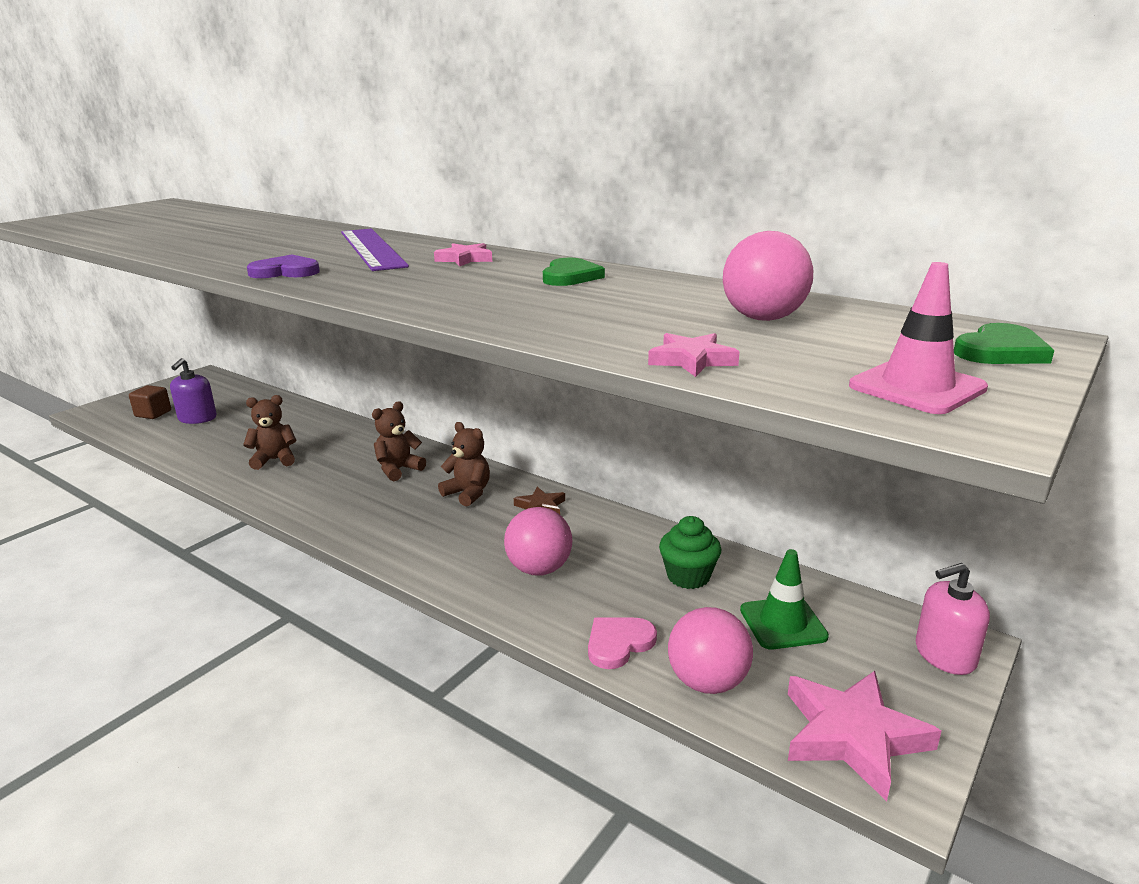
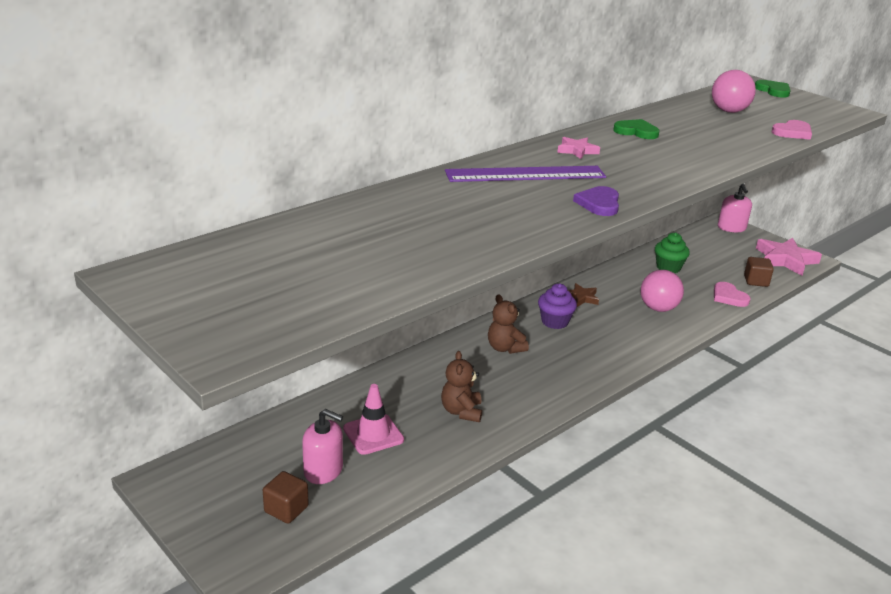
camera: 80 degrees left, 5 degrees up
(197, 418) = (323, 470): purple soap dispenser -> pink soap dispenser
(468, 493) = (554, 322): brown teddy bear -> purple cupcake
(691, 360) = (792, 132): pink star -> pink heart
(707, 682) = (756, 281): pink ball -> brown cube
(783, 623) = (710, 254): green traffic cone -> none
(917, 387) = (818, 110): pink traffic cone -> pink traffic cone (373, 434)

